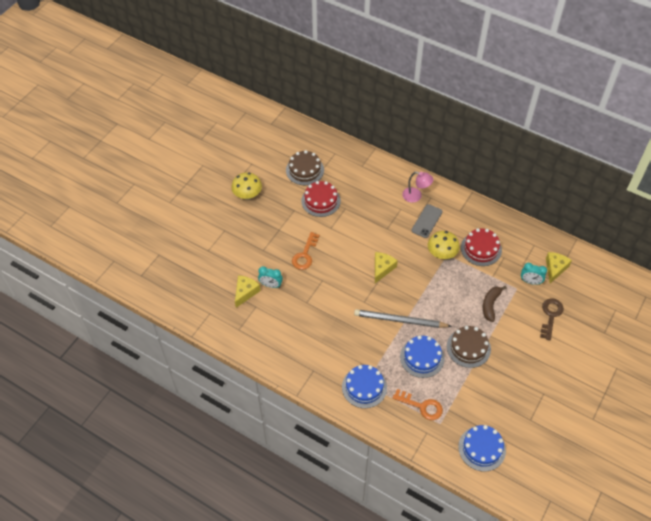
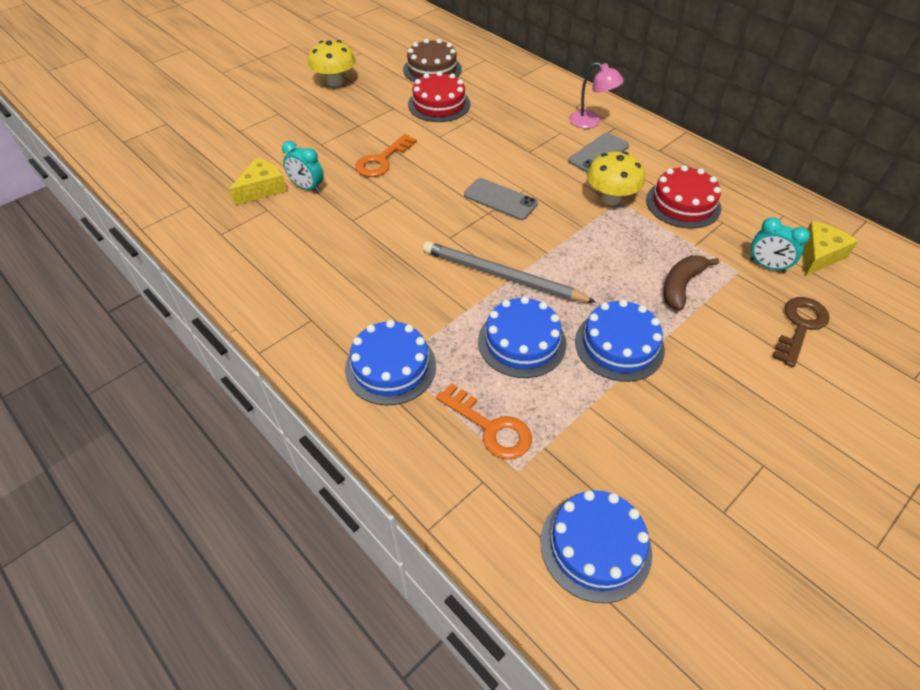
camera: 15 degrees right, 5 degrees down
(382, 268) = (500, 199): yellow cheese -> grey phone
(468, 348) = (619, 345): brown cake -> blue cake

